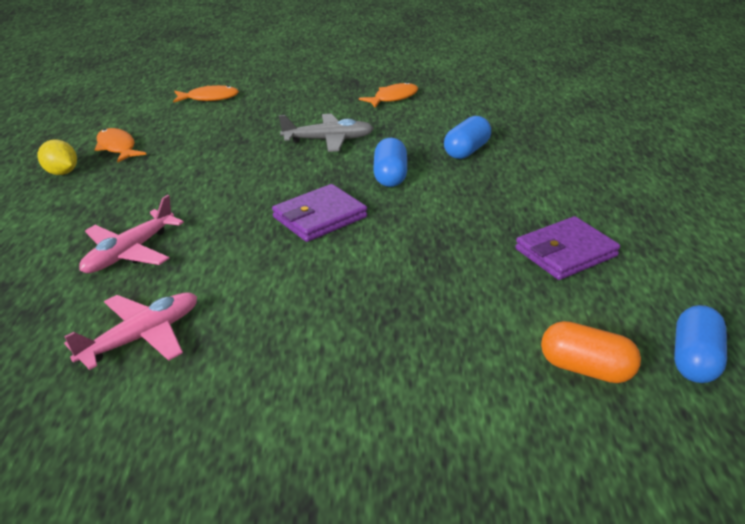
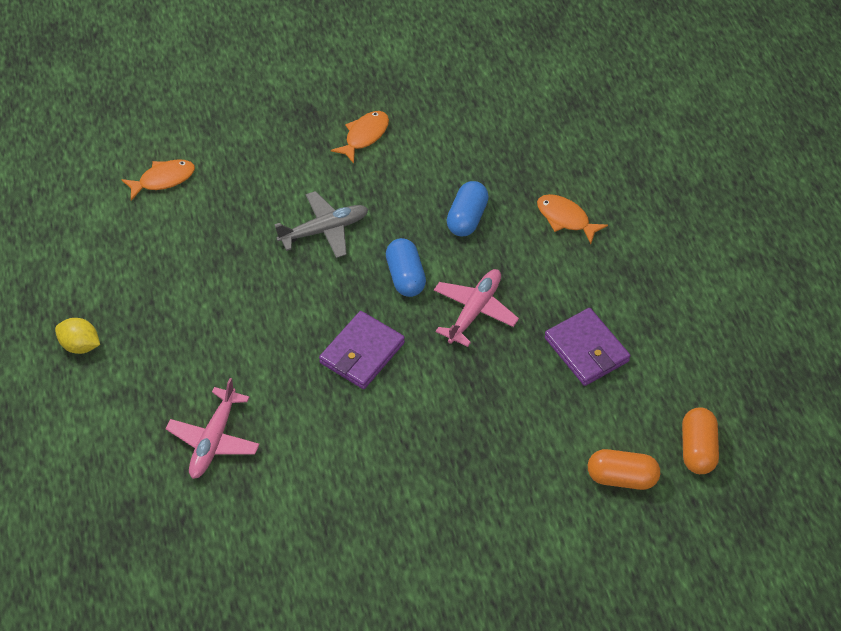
camera: 15 degrees left, 20 degrees up
(117, 147) = (113, 292): orange fish -> orange fish (565, 219)
(141, 337) = (278, 531): pink plane -> pink plane (474, 311)
(566, 253) = (586, 349): purple wallet -> purple wallet turned 75 degrees counterclockwise
(694, 360) = (697, 449): blue capsule -> orange capsule

